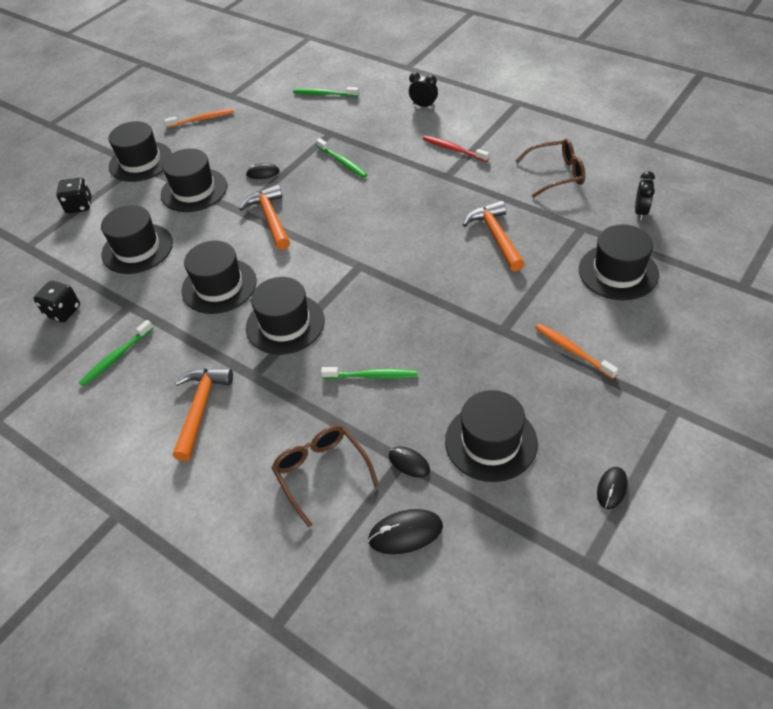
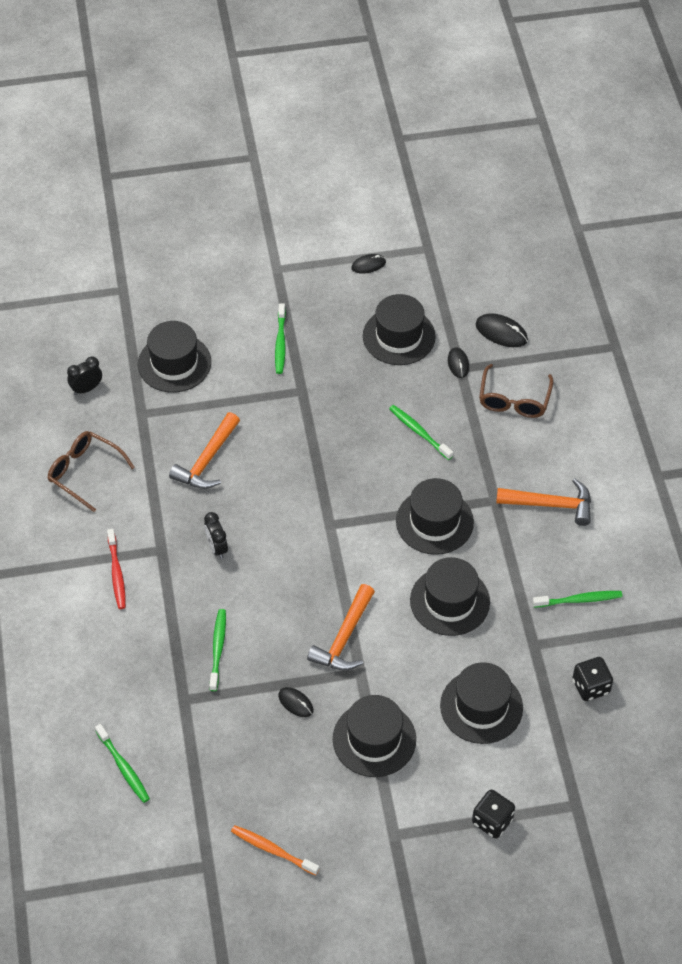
camera: 140 degrees left, 5 degrees up
(140, 161) = (387, 836): black hat -> none
(200, 408) = (551, 504): orange hammer -> orange hammer turned 135 degrees counterclockwise
(423, 105) = (65, 653): black clock -> black clock (217, 547)
(572, 350) = (280, 343): orange toothbrush -> green toothbrush

